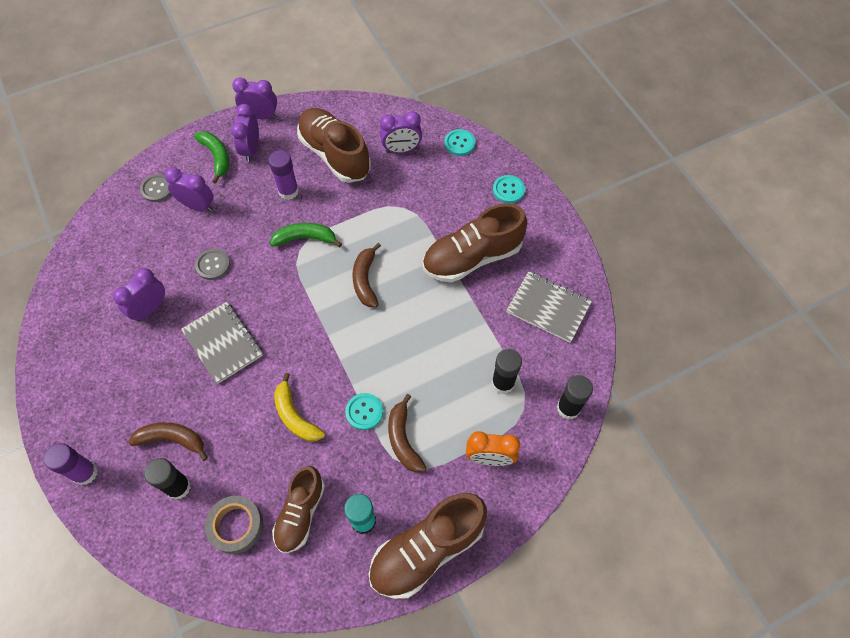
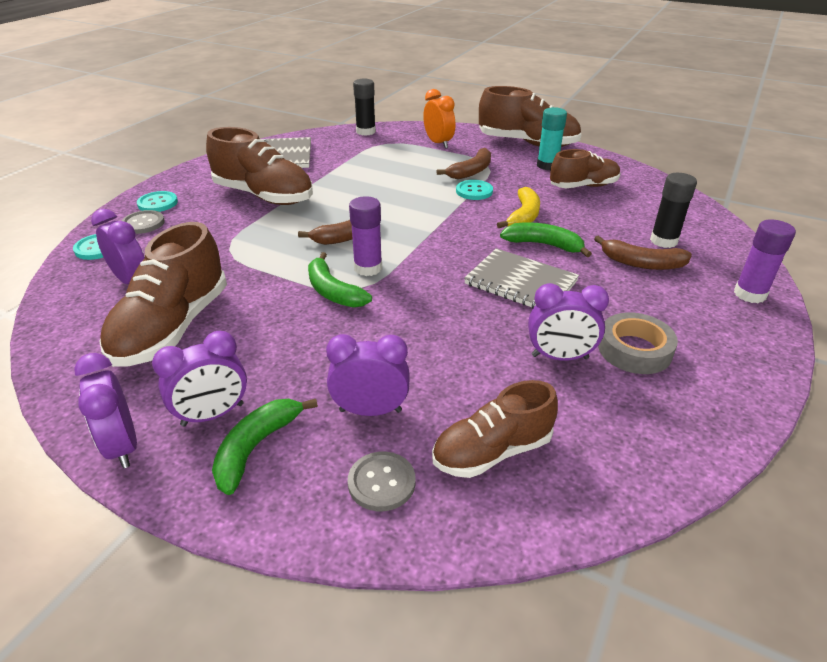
camera: 125 degrees left, 25 degrees down
(131, 235) = (492, 451): none -> brown shoe
(172, 439) = (641, 263): brown banana -> brown banana turned 45 degrees counterclockwise
(197, 206) = (370, 410): purple clock -> purple clock turned 105 degrees clockwise
(213, 265) = (444, 341): grey button -> grey button (143, 223)
(223, 343) = (520, 283): grey notebook -> grey notebook turned 75 degrees counterclockwise
(236, 526) = (636, 205): grey tape -> grey tape (634, 350)
(248, 395) = (544, 245): none -> green banana
(288, 191) = (270, 337): purple glue stick -> purple glue stick (368, 268)
(503, 383) = (375, 153): black glue stick -> none

